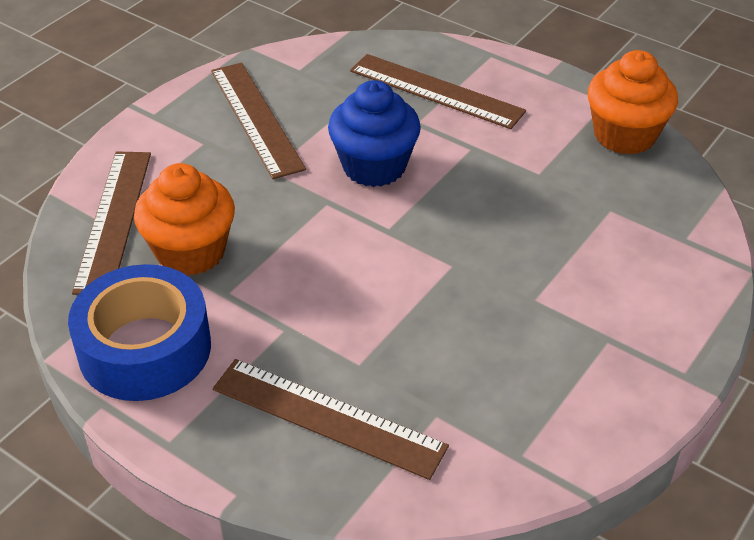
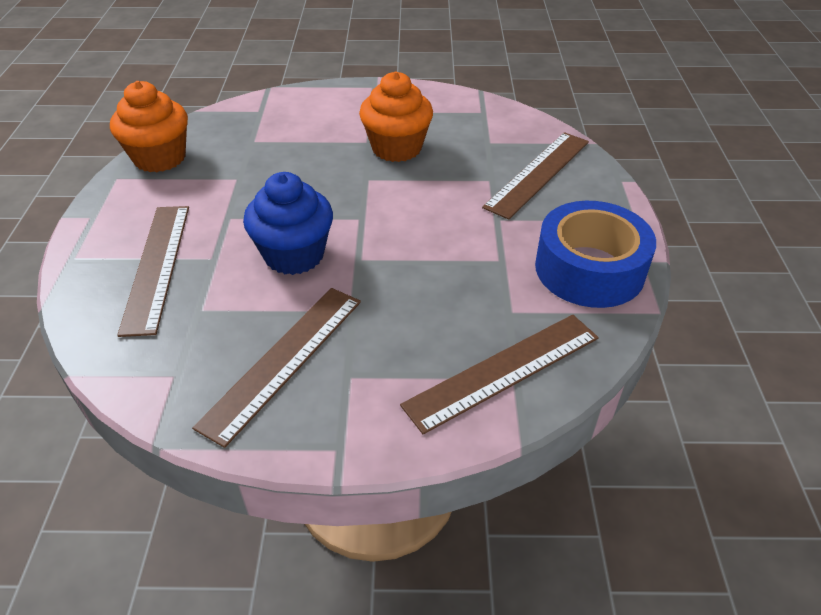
camera: 125 degrees left, 0 degrees up
(191, 252) = (485, 301): orange cupcake -> orange cupcake (396, 148)
(328, 418) = (538, 173): brown ruler -> brown ruler turned 45 degrees clockwise

